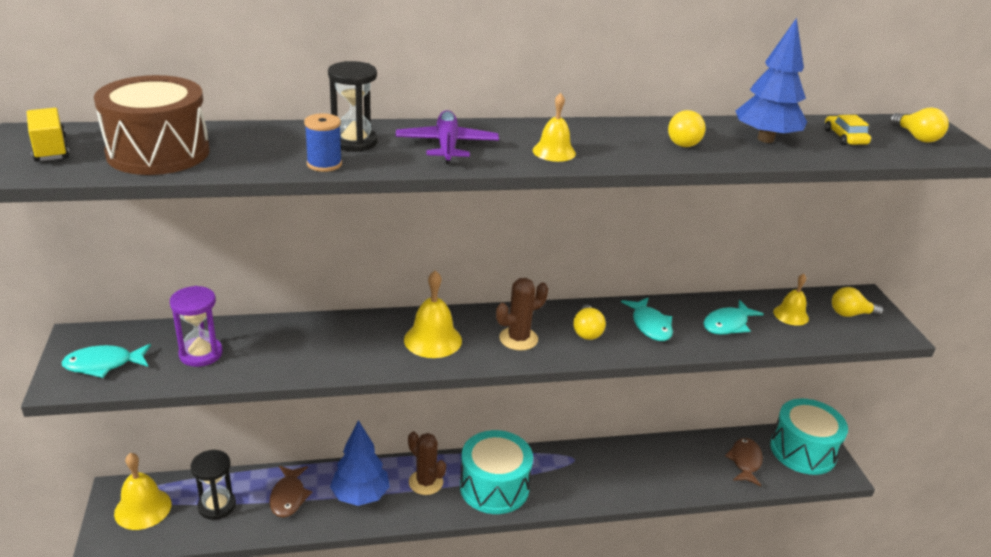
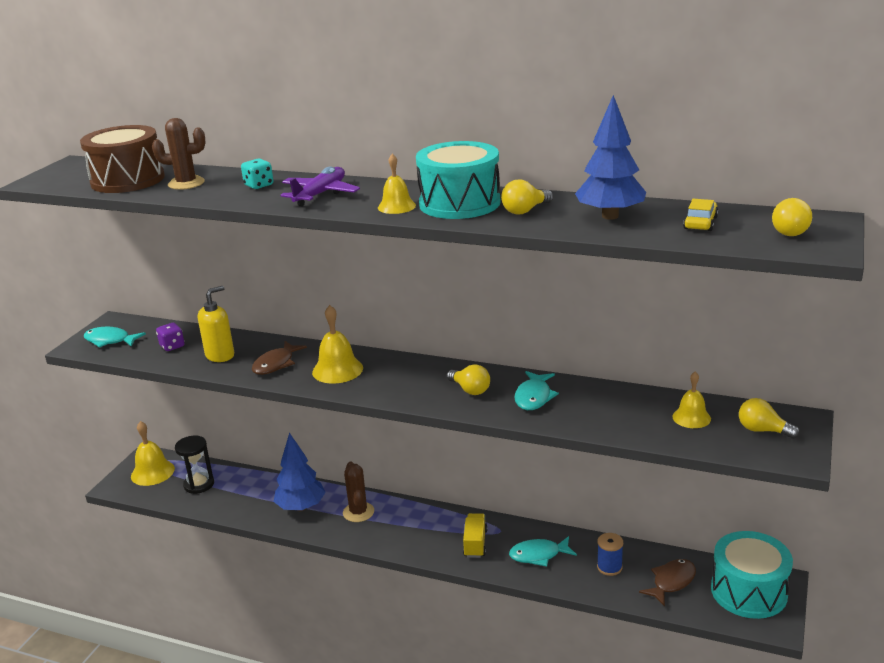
camera: 35 degrees right, 5 degrees down
(50, 149) = (72, 172): yellow truck -> yellow truck (475, 543)
(201, 354) = (172, 346): purple hourglass -> purple dice
(277, 352) = (220, 355): none -> yellow soap dispenser
(288, 497) = (250, 493): brown fish -> brown fish (276, 364)
(324, 164) = (217, 197): blue spool -> blue spool (609, 567)
(354, 142) = (259, 185): black hourglass -> turquoise dice
(494, 487) = (410, 532): turquoise drum -> turquoise drum (459, 203)
(518, 339) = (405, 383): brown cactus -> brown cactus (186, 183)
(587, 331) = (470, 390): yellow light bulb -> yellow light bulb turned 75 degrees counterclockwise
(727, 324) = (612, 411): turquoise fish -> turquoise fish (538, 555)

